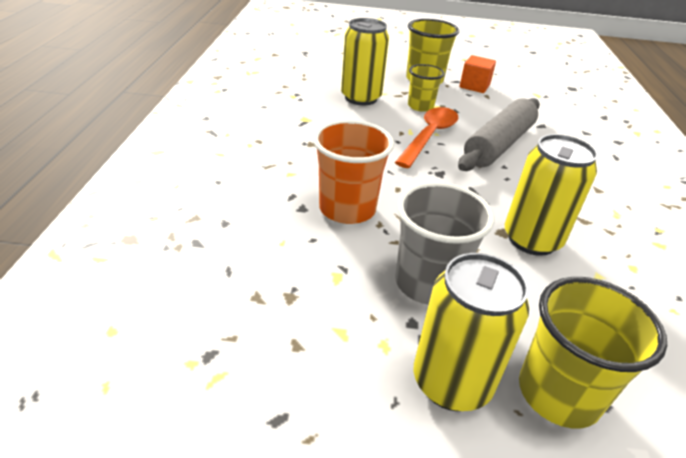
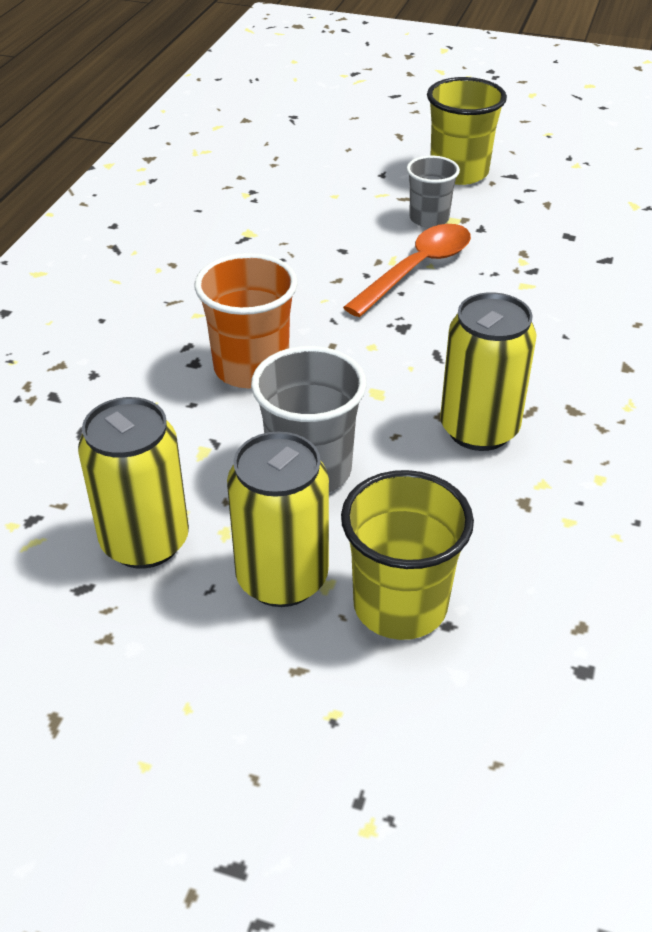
camera: 15 degrees right, 5 degrees up
(361, 98) = (344, 201): yellow can -> yellow can (145, 541)
(420, 106) = (429, 219): yellow cup -> grey cup
(474, 86) = (536, 186): orange cube -> none
(498, 145) = (515, 288): grey rolling pin -> none

